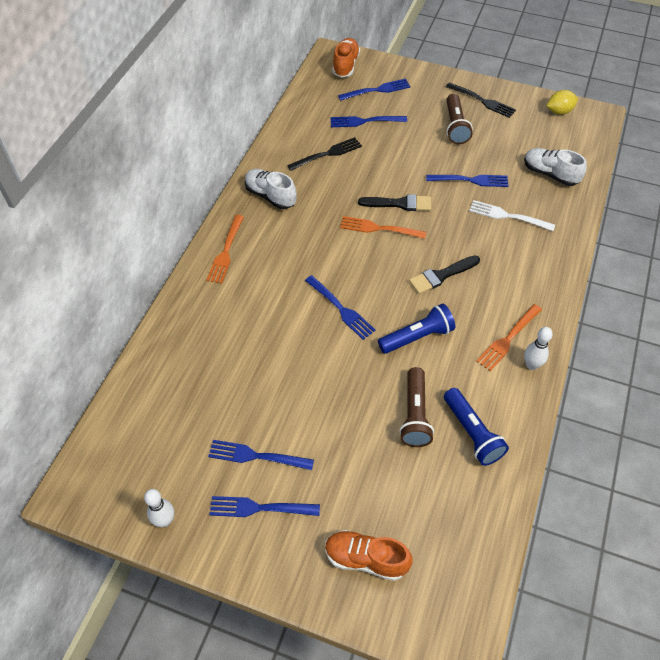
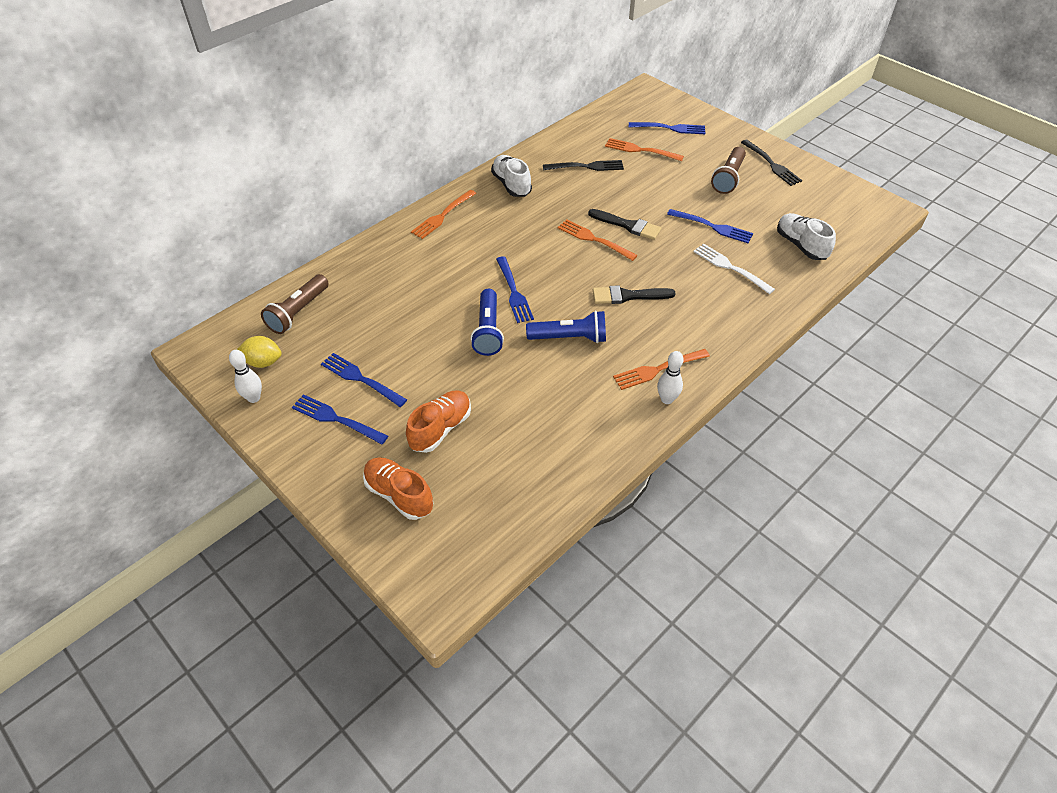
camera: 25 degrees right, 5 degrees down
(345, 65) = (653, 101): orange shoe -> orange shoe (441, 429)
(365, 121) = (640, 150): blue fork -> orange fork
(415, 414) = (523, 399): brown flashlight -> brown flashlight (298, 312)
(472, 433) = (567, 433): blue flashlight -> blue flashlight (488, 330)
(559, 111) = (849, 195): yellow lemon -> yellow lemon (263, 362)

